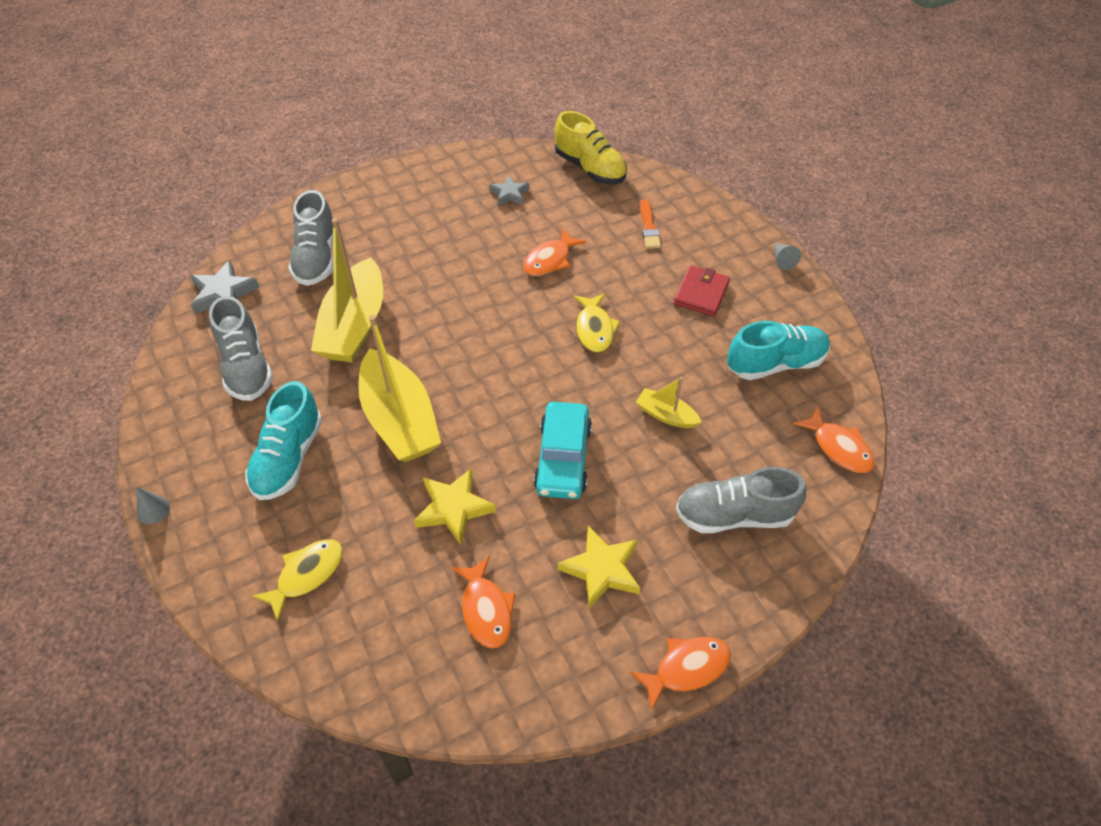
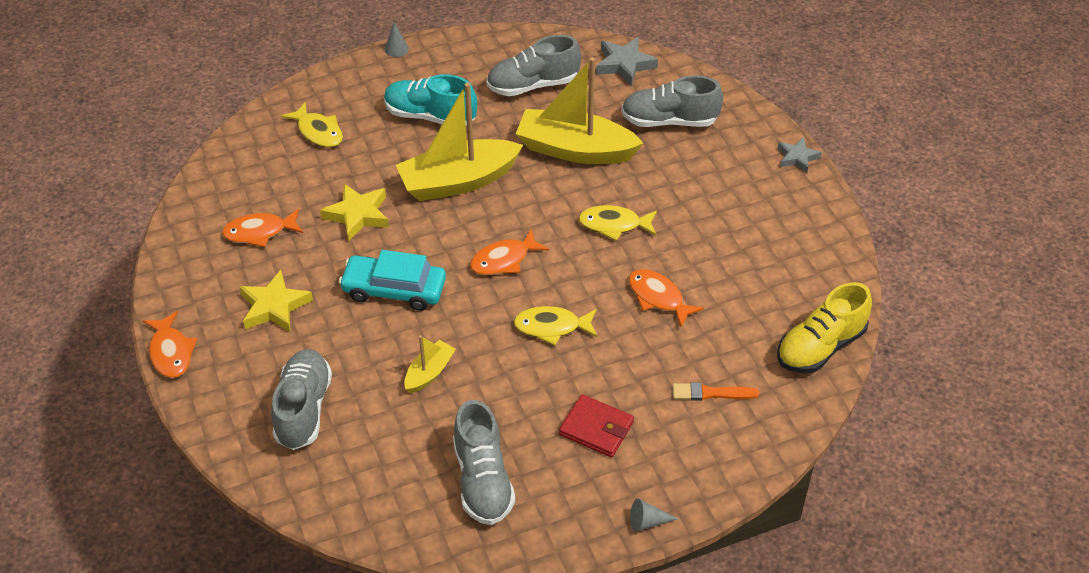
camera: 95 degrees right, 5 degrees down
(461, 292) = (614, 225): none -> yellow fish
(509, 194) = (769, 269): grey star -> grey star (797, 157)
(775, 363) = (483, 480): turquoise shoe -> grey shoe
(838, 447) = (361, 514): orange fish -> orange fish (504, 260)

